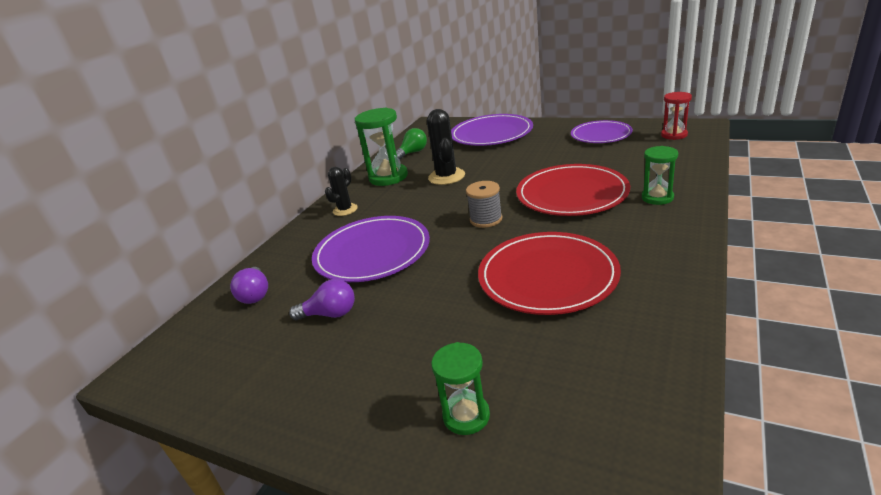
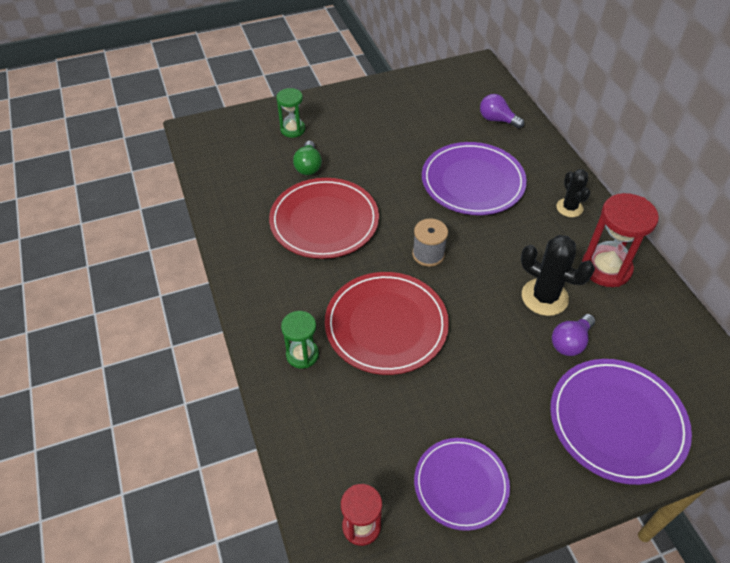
camera: 130 degrees right, 20 degrees up
(330, 314) = (428, 133): purple light bulb -> purple light bulb (570, 342)
(388, 177) = (606, 268): green hourglass -> red hourglass
(413, 153) = (654, 326): green light bulb -> green light bulb (308, 166)

